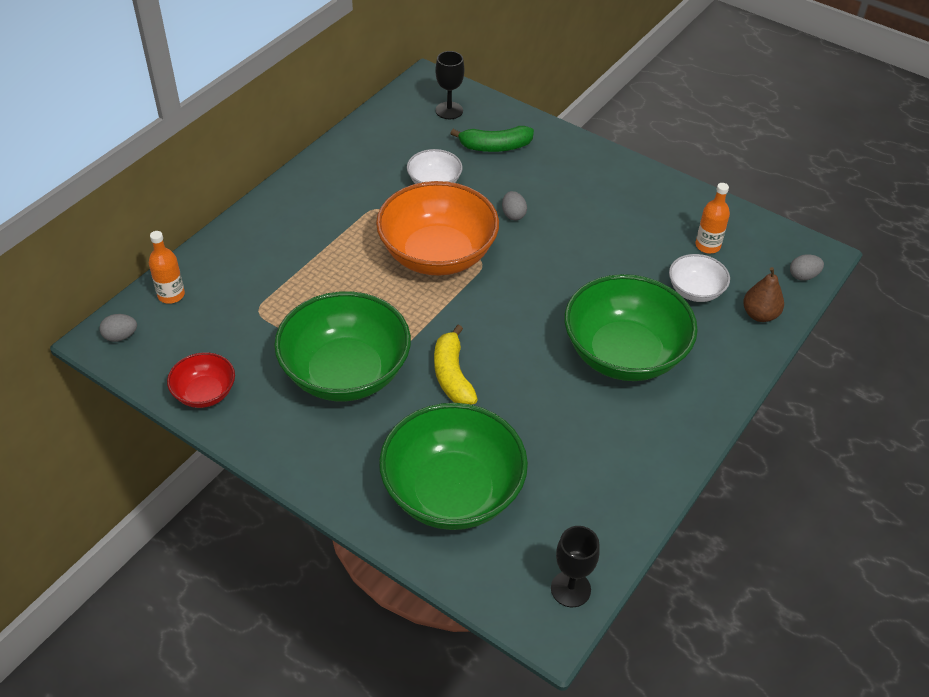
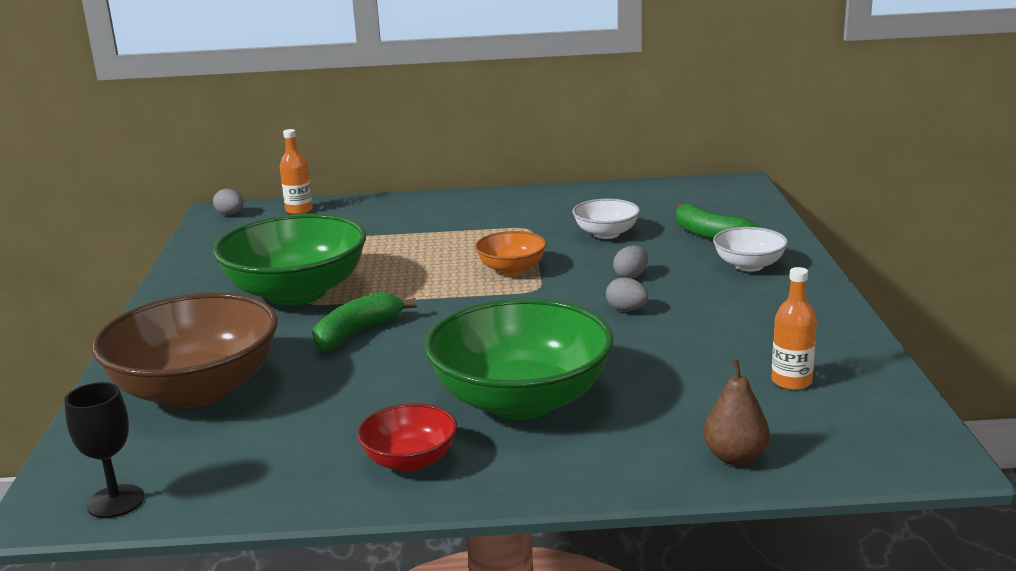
camera: 55 degrees right, 25 degrees down
(205, 393) = (203, 258): red bowl -> red bowl (410, 460)
(437, 254) = (511, 269): orange bowl -> orange bowl, size x0.49
(449, 110) = (717, 203): black goblet -> none
(452, 375) = (357, 333): yellow banana -> green banana
(452, 492) = (196, 390): green bowl -> brown bowl
(695, 291) = (699, 402): white bowl -> white bowl (749, 265)
(803, 276) = (868, 461): grey egg -> grey egg (626, 310)

